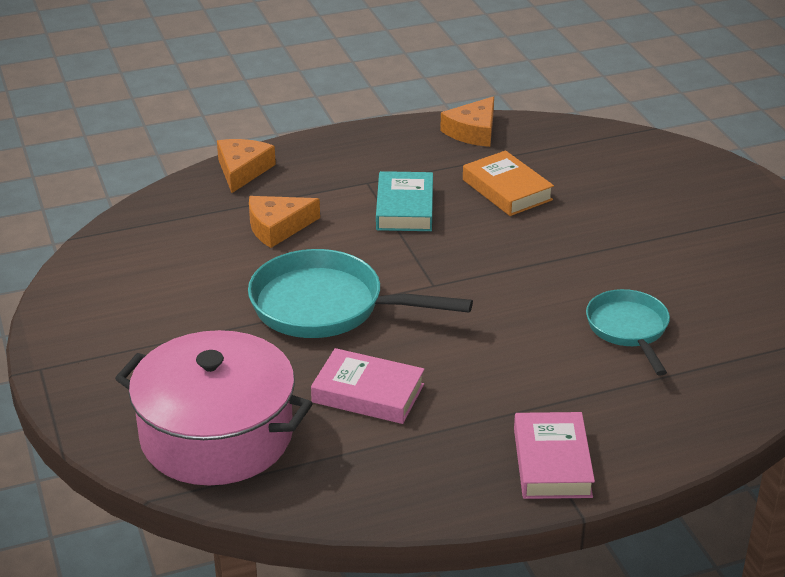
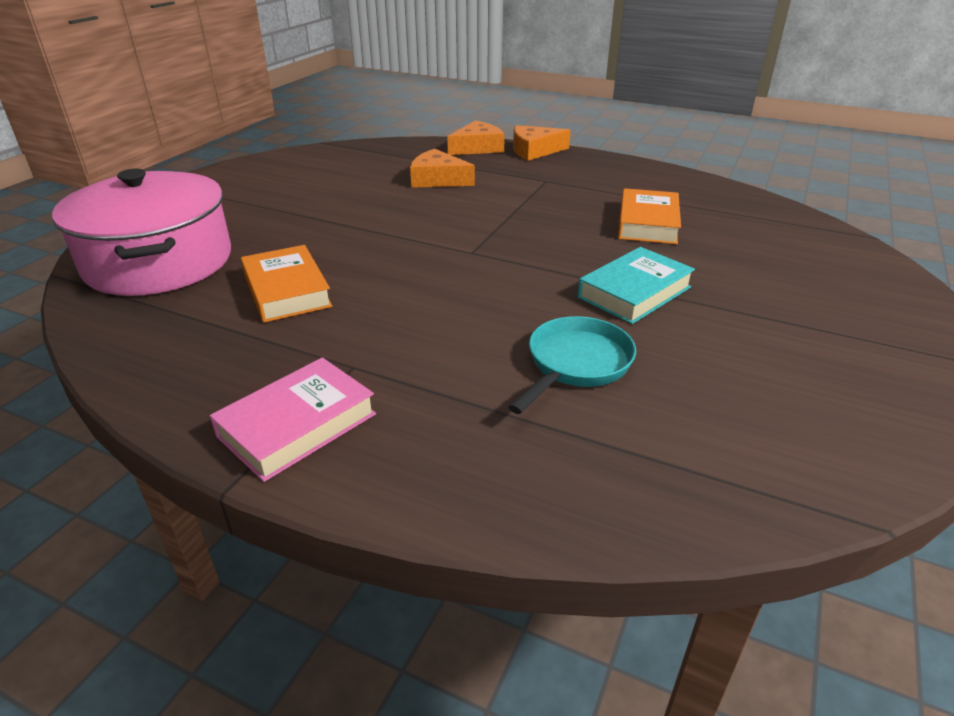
camera: 45 degrees right, 0 degrees up
(326, 306) = (374, 230): turquoise pan -> none
(368, 393) = (287, 290): pink book -> orange book
(405, 208) = (543, 203): turquoise book -> turquoise book (634, 292)
(473, 131) = (685, 183): orange cheese -> orange cheese (534, 151)

